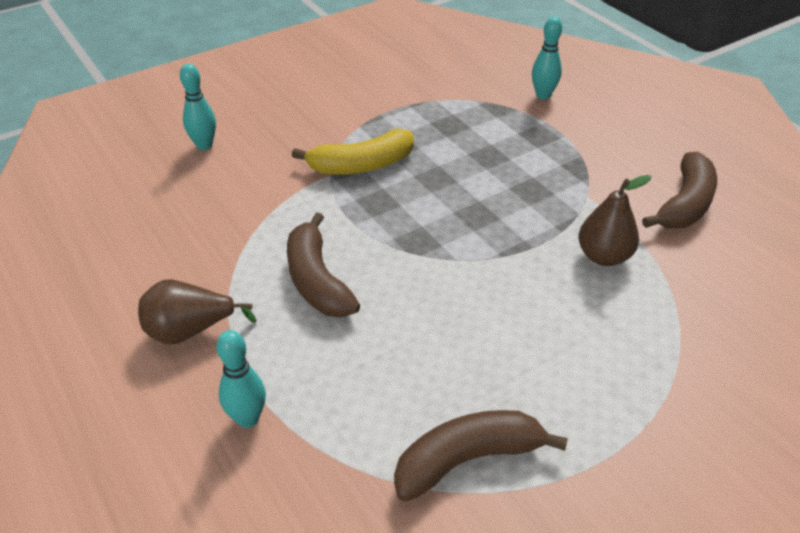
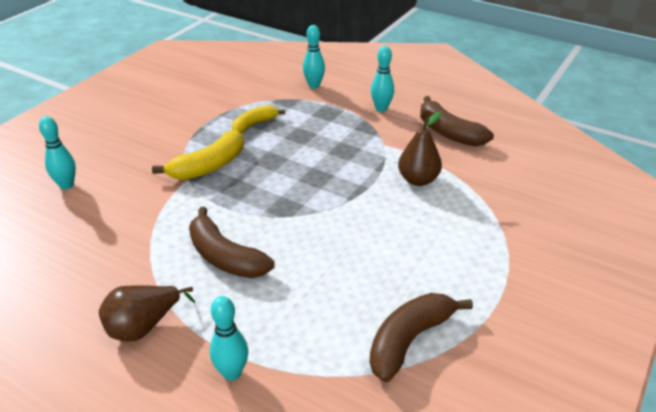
camera: 25 degrees left, 5 degrees down
(442, 127) = (254, 124): none -> yellow banana
(612, 147) = (381, 108): none -> turquoise bowling pin
(685, 204) = (449, 132): brown banana -> brown banana turned 135 degrees clockwise

